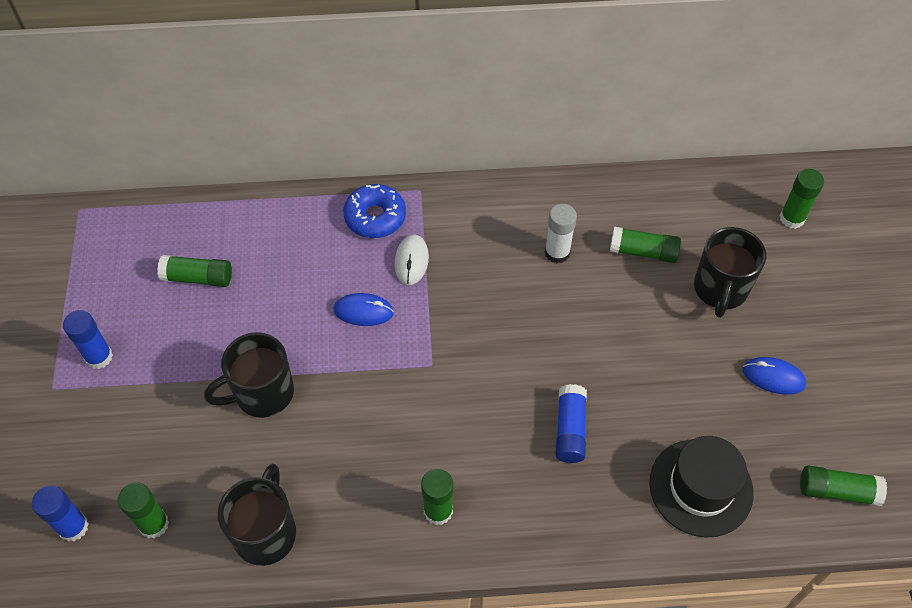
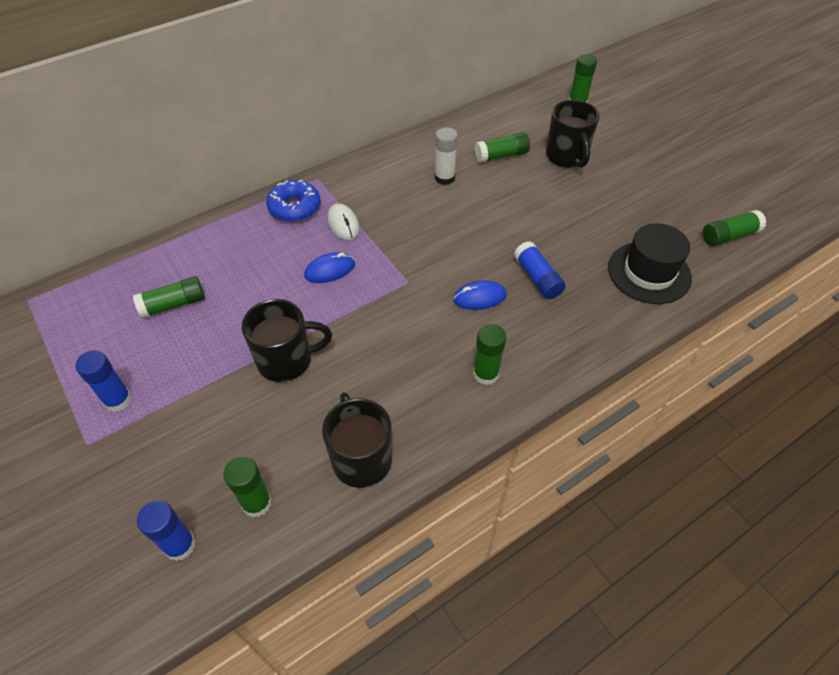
camera: 30 degrees left, 5 degrees down
(262, 393) = (286, 360): black mug -> black mug turned 135 degrees counterclockwise
(773, 377) = (639, 191): blue mouse -> blue mouse (479, 297)

